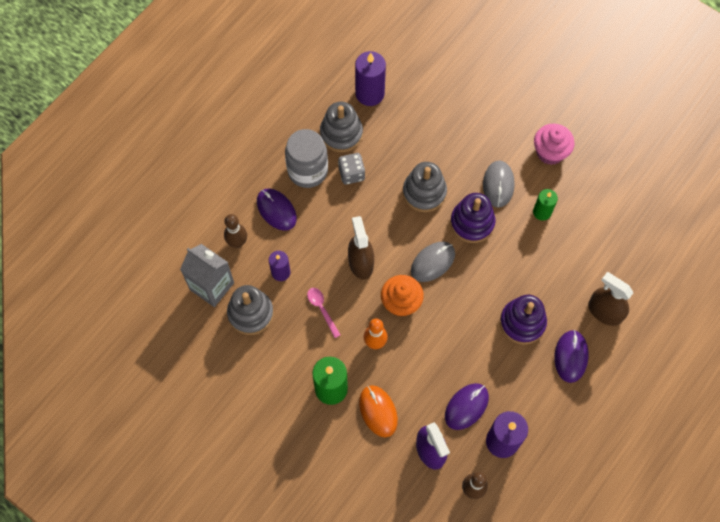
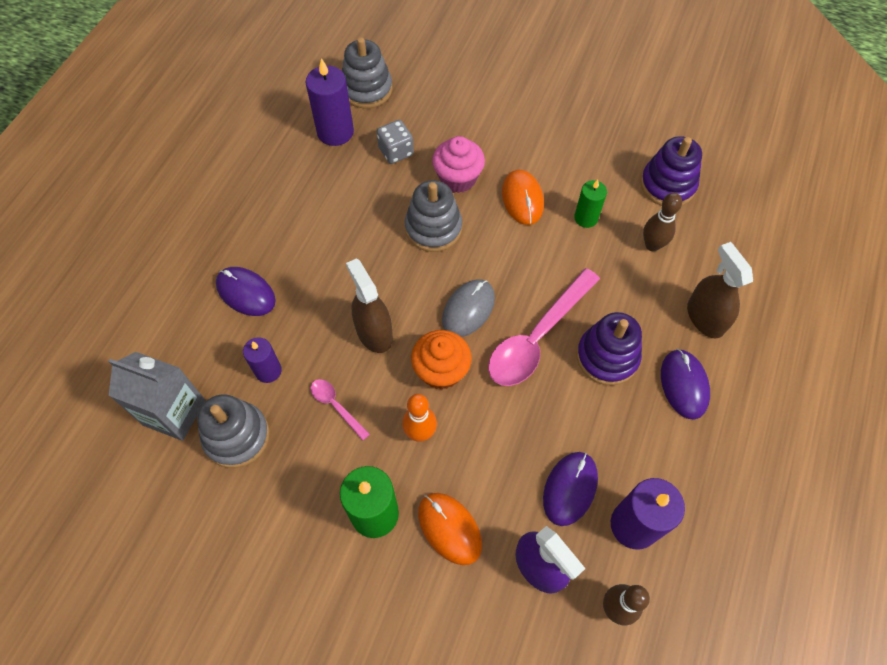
camera: 15 degrees left, 5 degrees down
(237, 242) = (200, 346): brown bowling pin -> brown bowling pin (652, 245)
(307, 171) = (277, 236): grey jar -> none
(341, 133) = (310, 183): grey stacking toy -> grey stacking toy (367, 89)
(351, 174) = (335, 227): grey dice -> grey dice (396, 151)
(472, 223) = (504, 250): purple stacking toy -> purple stacking toy (667, 185)
(476, 295) = (537, 337): none -> pink spoon
(498, 185) = (522, 199): grey mouse -> orange mouse
(550, 152) = (572, 149): pink cupcake -> pink cupcake (458, 178)
(604, 312) = (705, 318): brown spray bottle -> brown spray bottle turned 45 degrees clockwise

